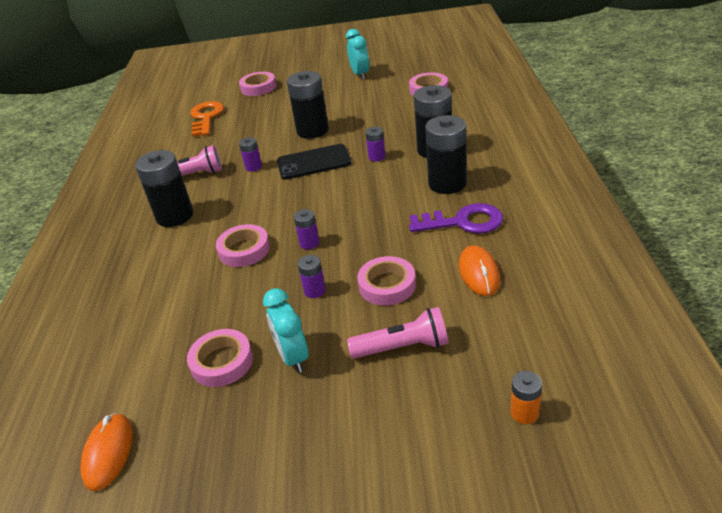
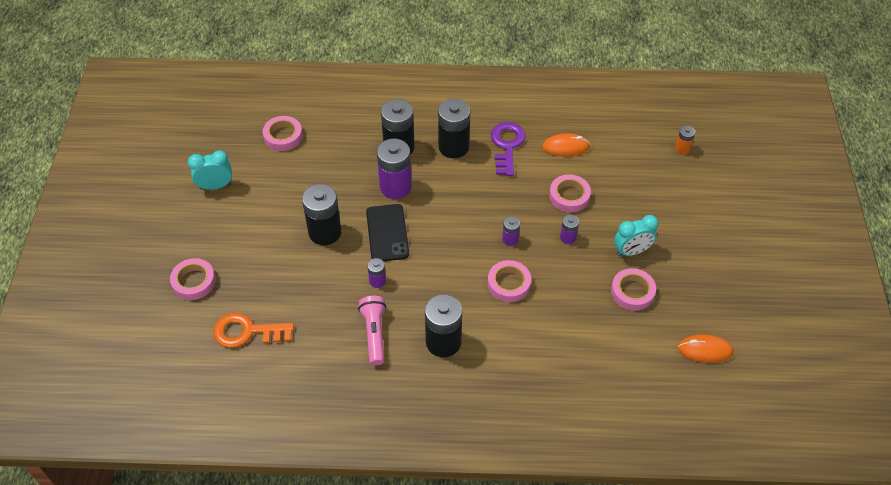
camera: 90 degrees left, 15 degrees up
(377, 157) = (395, 187): purple battery -> purple battery, size x2.05
(403, 347) = (629, 194): pink flashlight -> none

